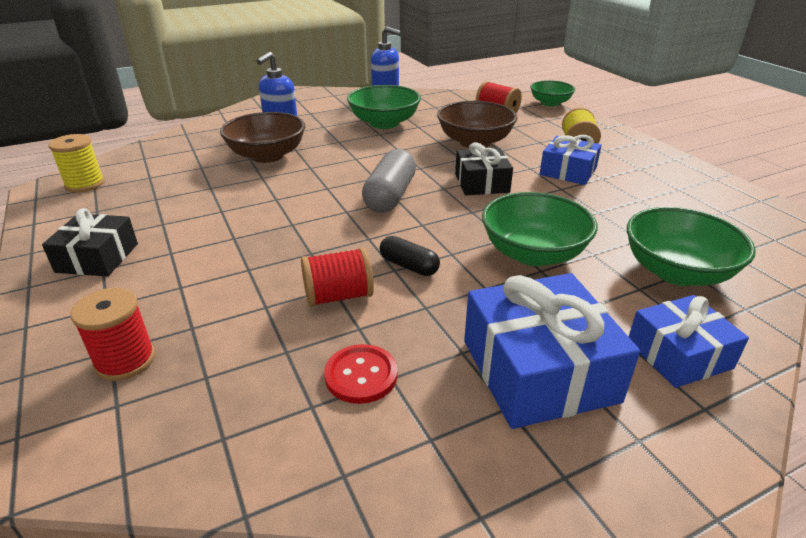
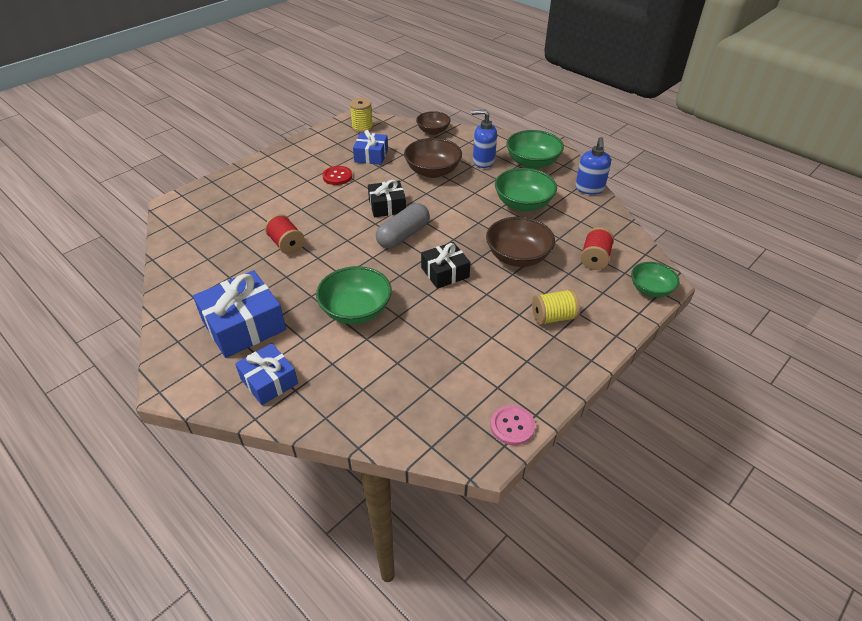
camera: 70 degrees right, 10 degrees up
(97, 258) = (295, 162): black gift -> black gift (387, 206)
(125, 361) = (225, 201): red spool -> none
(174, 140) = (433, 131): none -> brown bowl
(361, 375) = (229, 267): red button -> red button (337, 176)
(390, 196) = (403, 235): grey capsule -> grey capsule turned 45 degrees counterclockwise
(409, 266) = (323, 262): black capsule -> none
(568, 171) = (492, 316): blue gift -> blue gift (371, 155)
(676, 272) = (358, 382): green bowl -> green bowl (532, 163)
(734, 191) = (512, 426): none -> pink button

